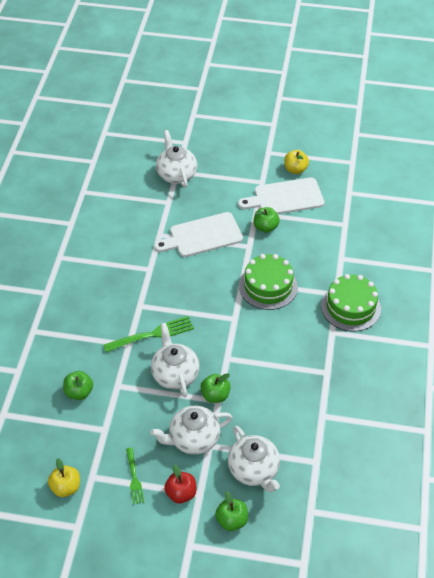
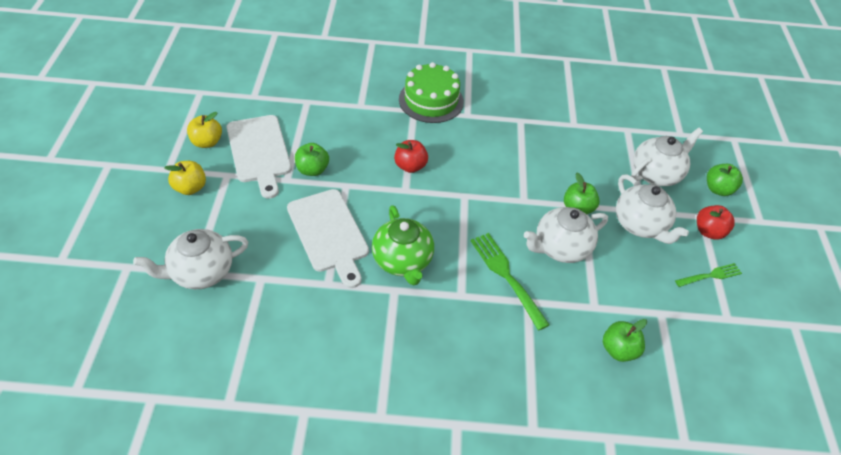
camera: 100 degrees left, 0 degrees up
(66, 487) = (753, 344): yellow apple -> yellow apple (190, 188)
(173, 275) = (402, 261): none -> green teapot
(268, 286) = (410, 166): green cake -> red apple

